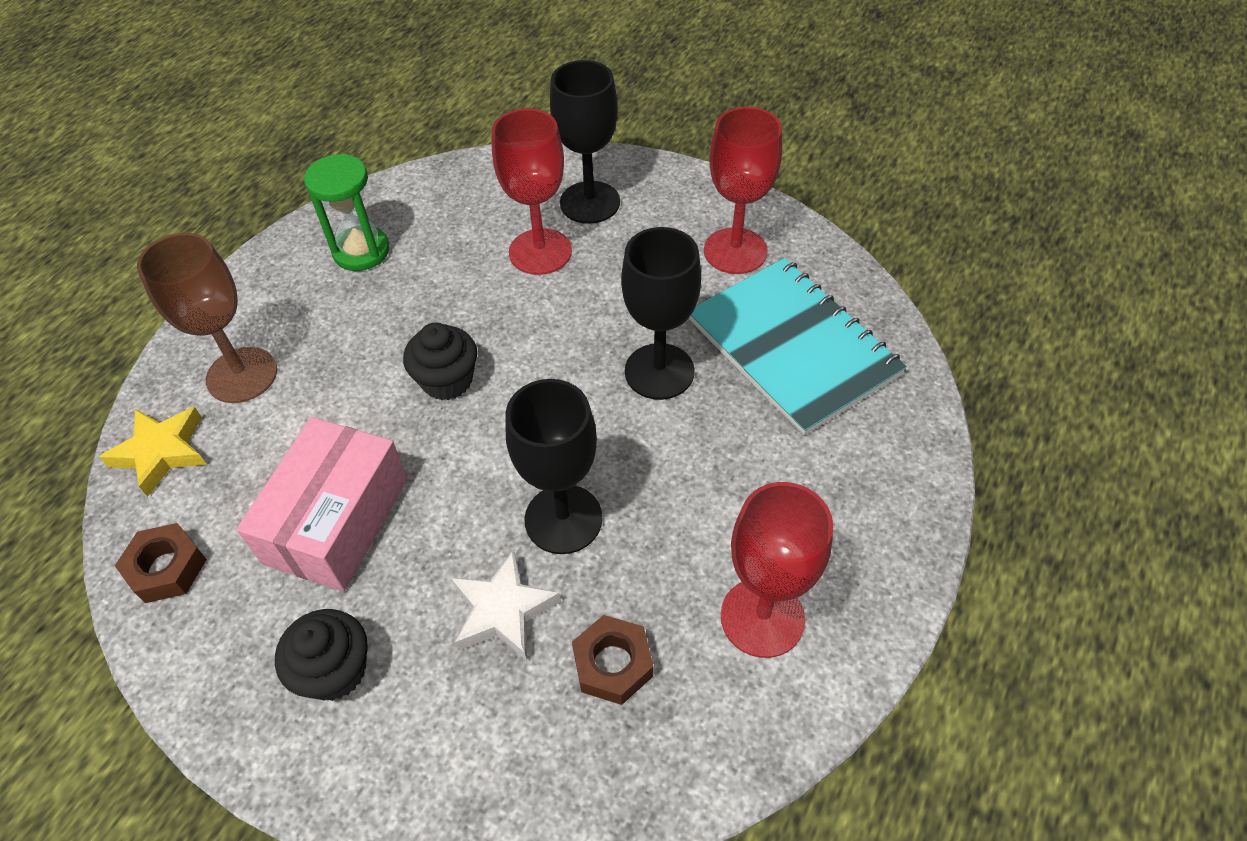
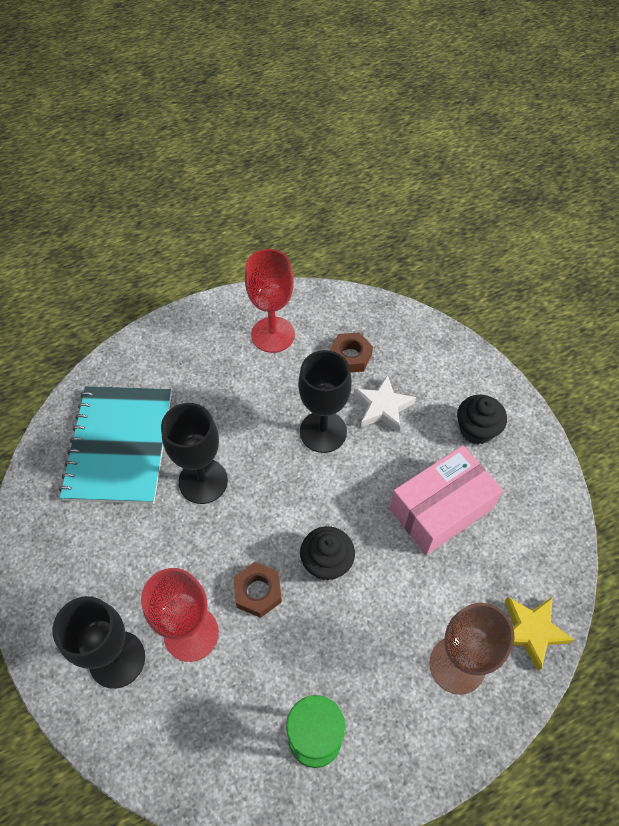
camera: 145 degrees left, 5 degrees up
(167, 568) = (547, 541): brown nut -> brown nut (258, 592)
(735, 251) = (74, 536): red goblet -> none

